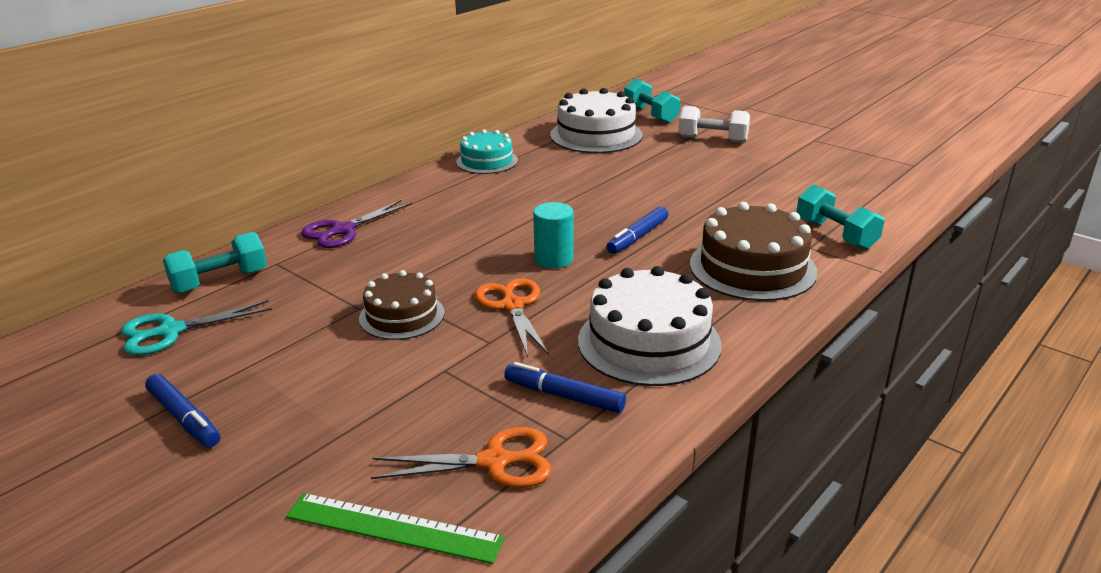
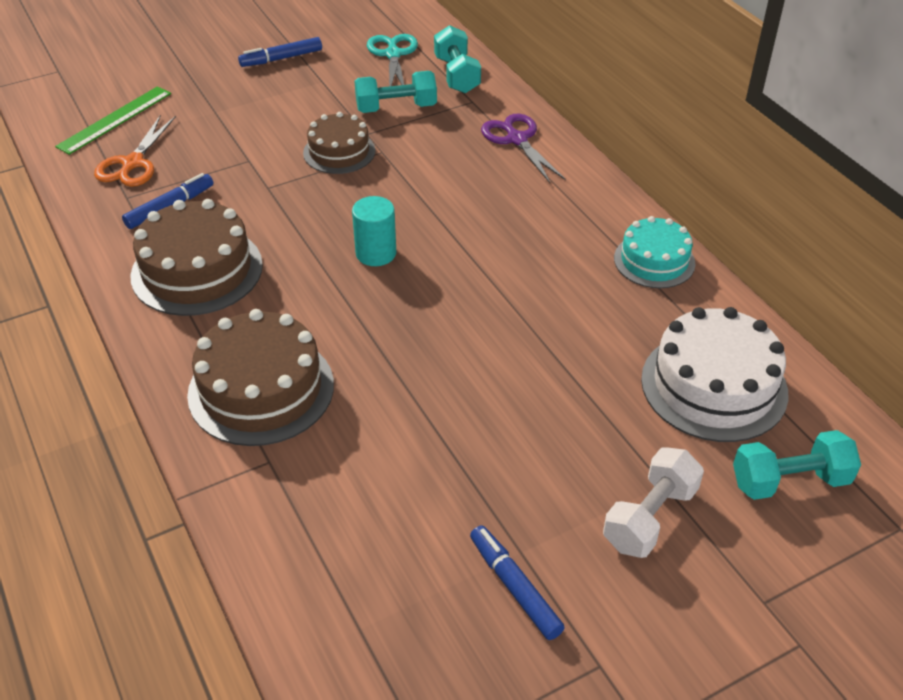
camera: 110 degrees right, 15 degrees up
(512, 305) = (311, 210): orange scissors -> none
(637, 237) = (384, 325): blue marker -> blue marker (514, 587)
(649, 342) = (197, 270): white cake -> brown cake
(835, 234) = (280, 503): turquoise dumbbell -> turquoise dumbbell (396, 108)

